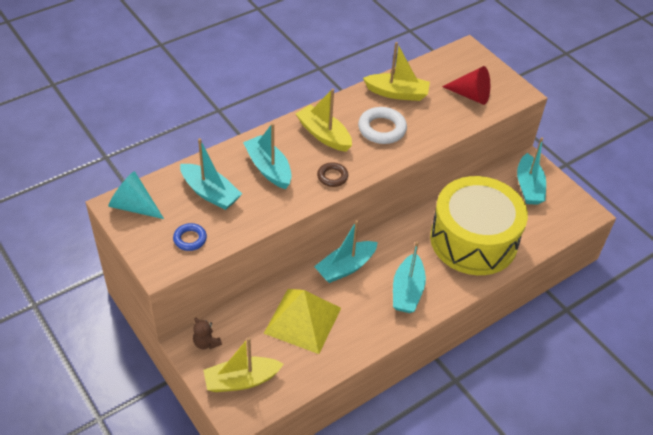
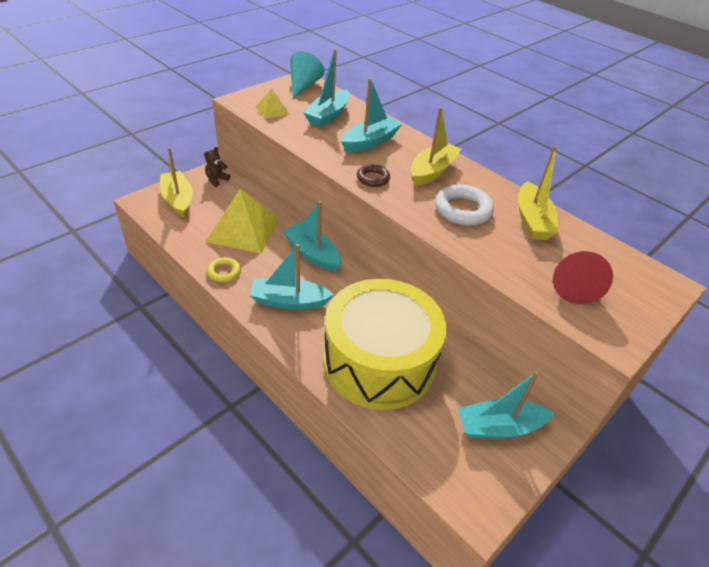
camera: 80 degrees right, 5 degrees down
(190, 239) = (272, 110): blue ring -> yellow pyramid
(366, 338) = (224, 272): none -> yellow ring

